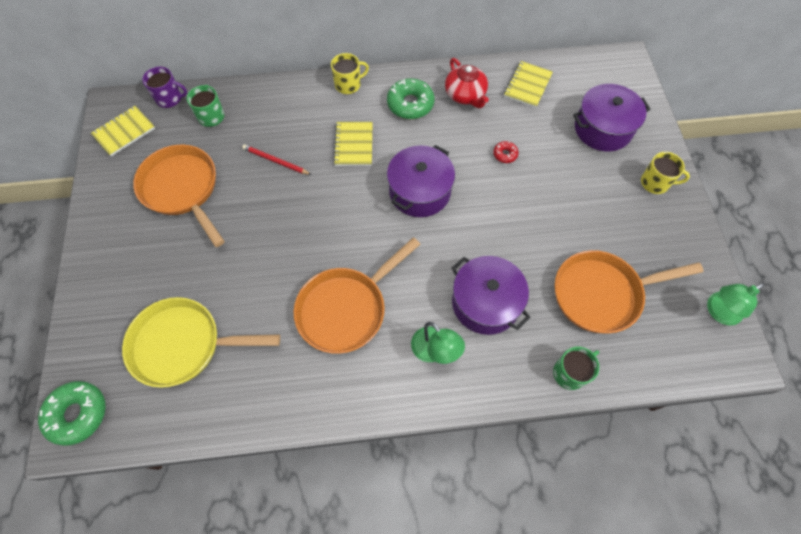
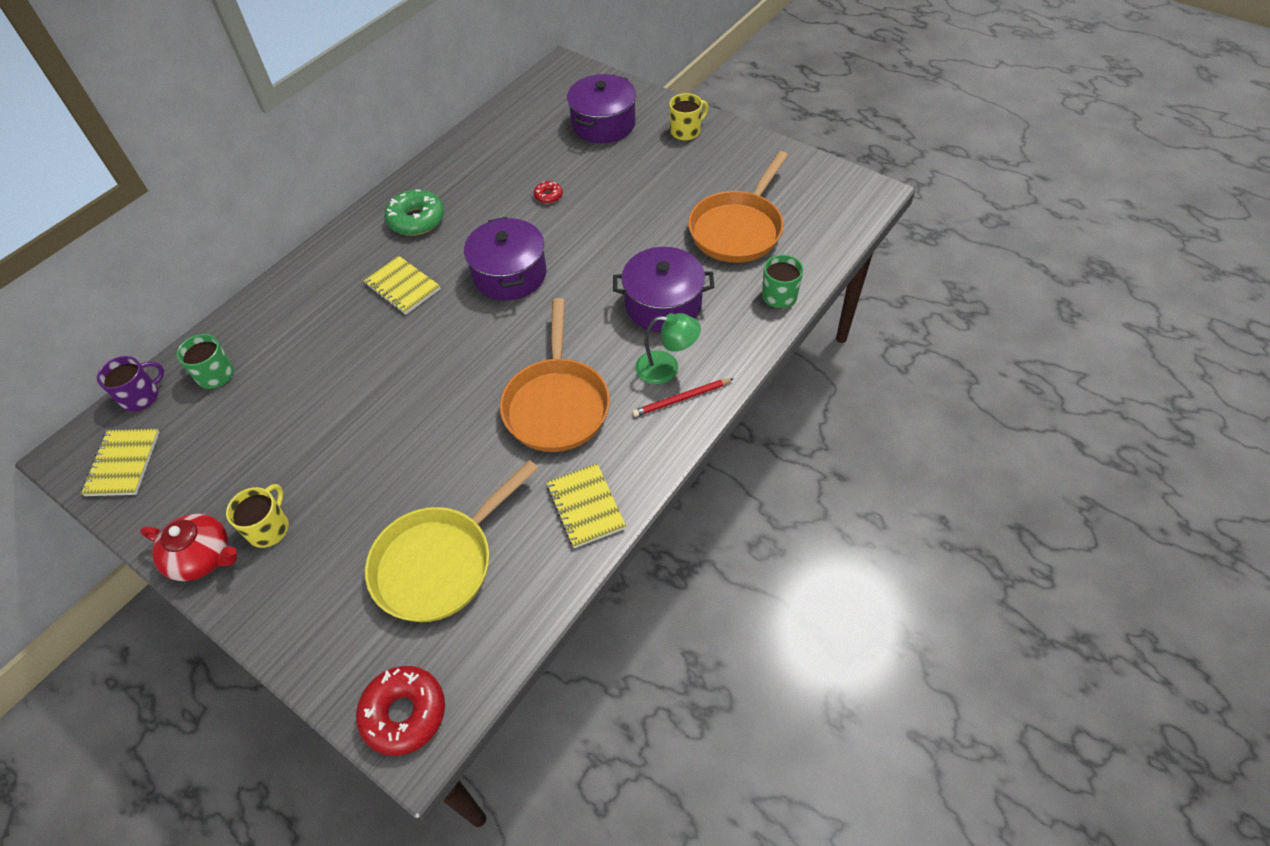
camera: 45 degrees left, 10 degrees down
(77, 414) = (404, 713): green donut -> red donut
(182, 189) = (266, 454): orange pan -> none
(275, 161) = (339, 356): red pencil -> red pencil (681, 399)
(348, 84) = (334, 247): yellow mug -> yellow mug (269, 528)
(465, 95) = (459, 179): red teapot -> red teapot (202, 557)
(527, 85) = (505, 136): yellow notebook -> yellow notebook (586, 507)
(718, 312) = (824, 177): green lamp -> none

